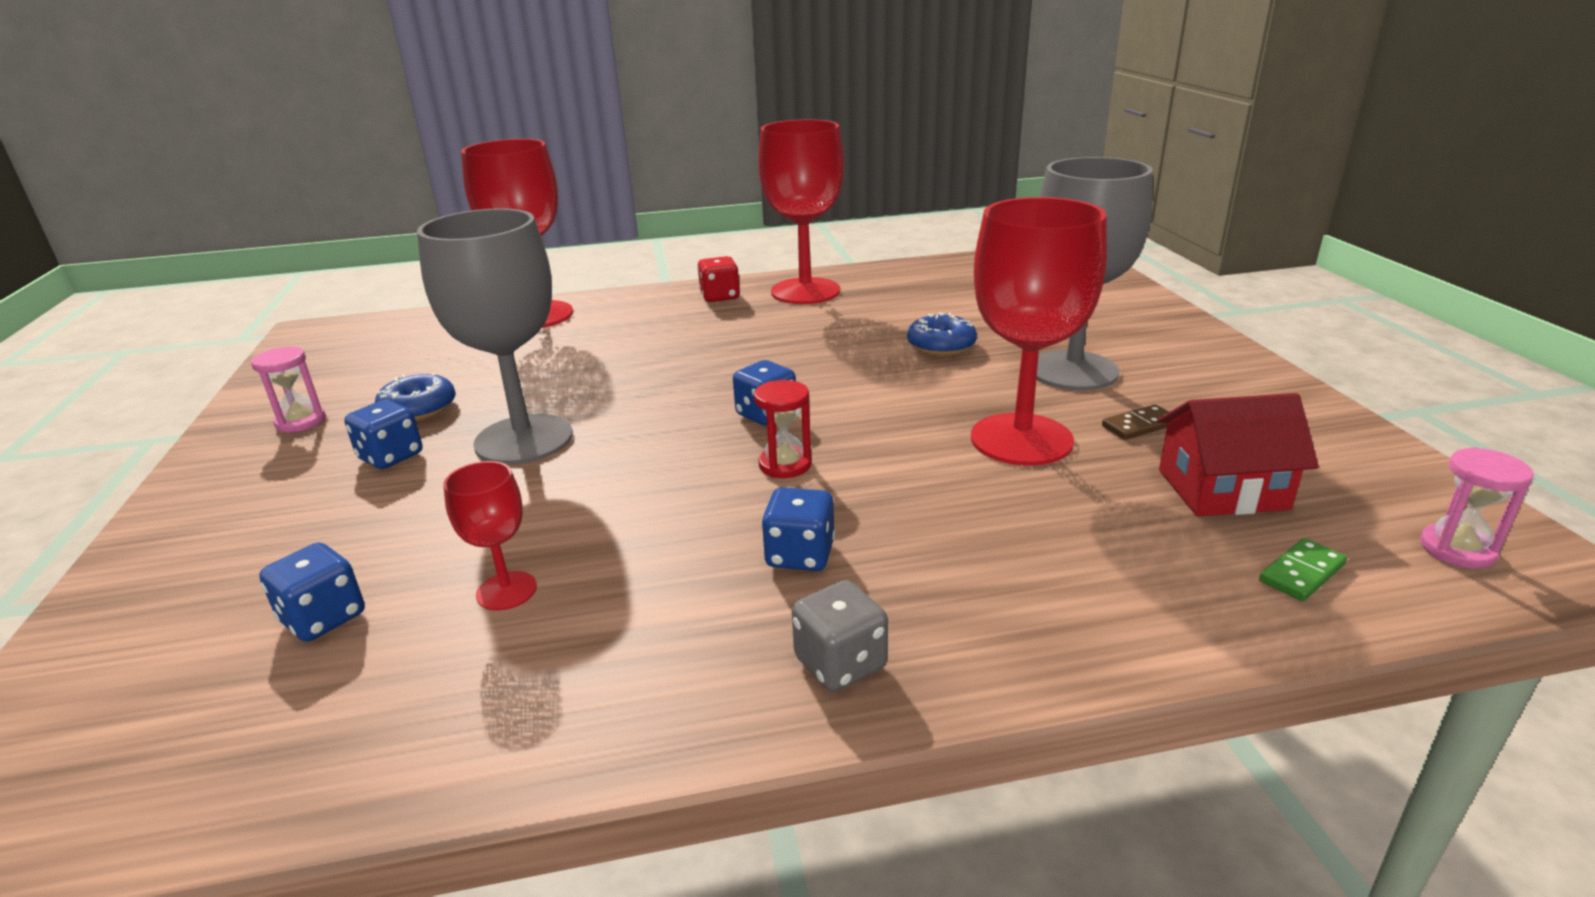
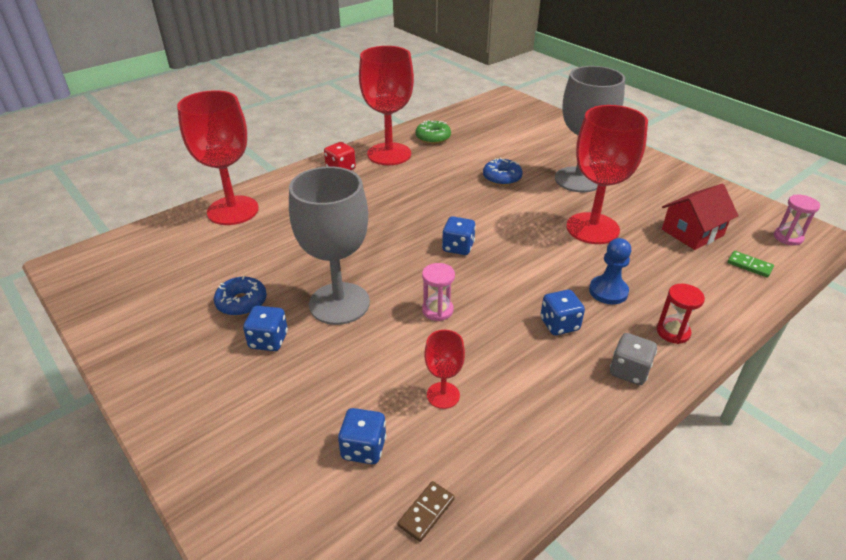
camera: 30 degrees left, 10 degrees up
(301, 422) = (168, 336): pink hourglass -> pink hourglass (437, 310)
(785, 465) = (500, 276): red hourglass -> red hourglass (673, 332)
(892, 283) = (433, 137): none -> green donut
(944, 533) = (608, 291): none -> blue pawn
(1139, 425) = (633, 206): brown domino -> brown domino (426, 512)
(1301, 573) = (749, 265): green domino -> green domino turned 75 degrees counterclockwise

